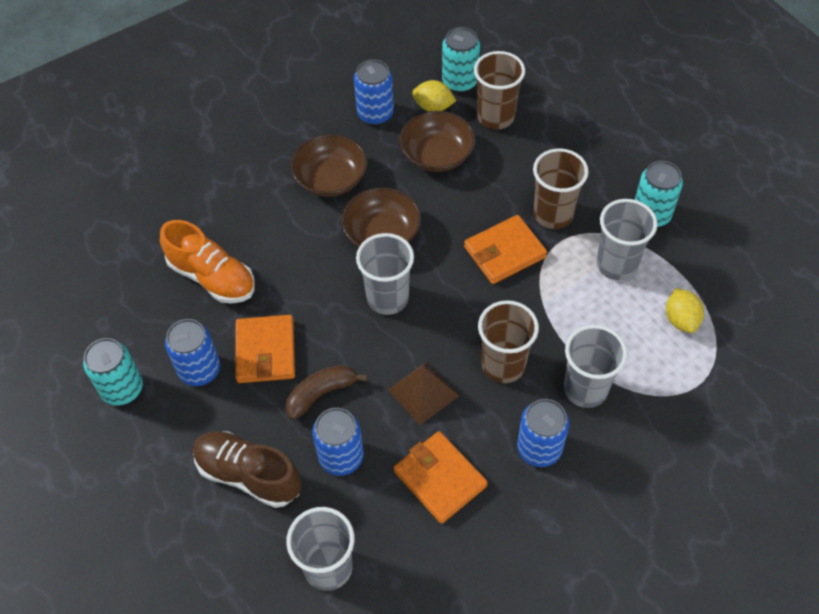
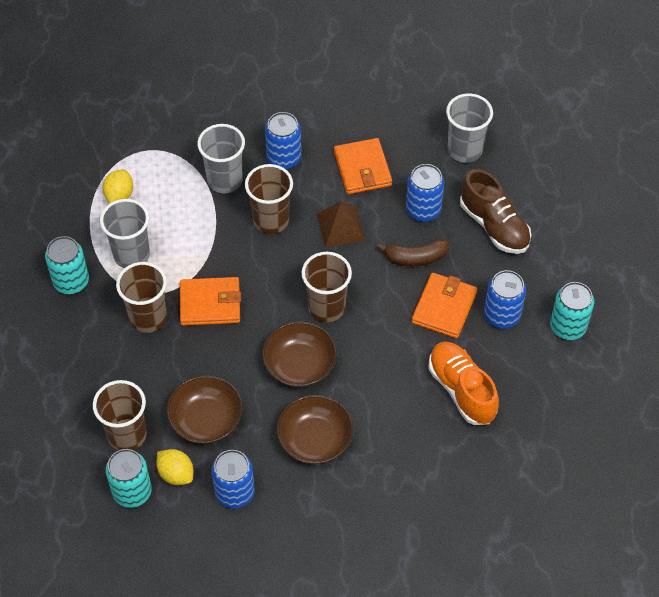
camera: 155 degrees left, 0 degrees up
(387, 298) = (326, 307): grey cup -> brown cup

